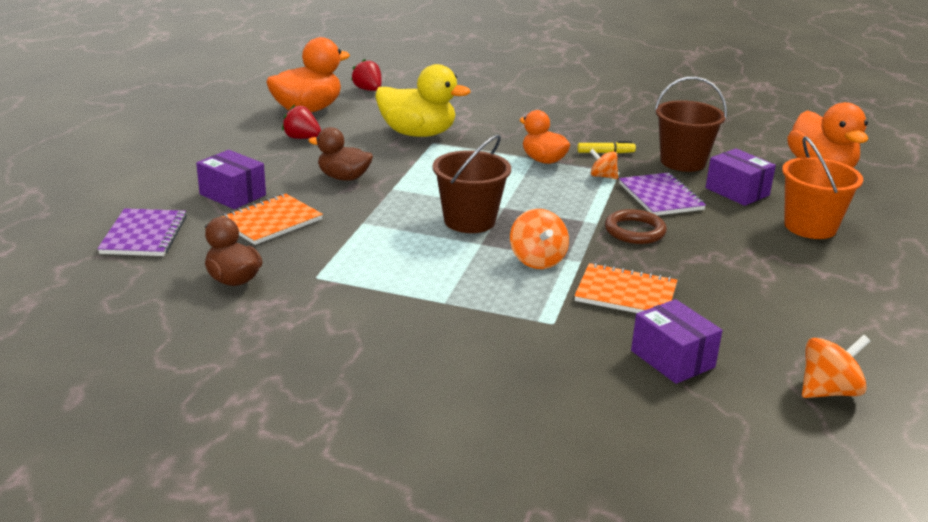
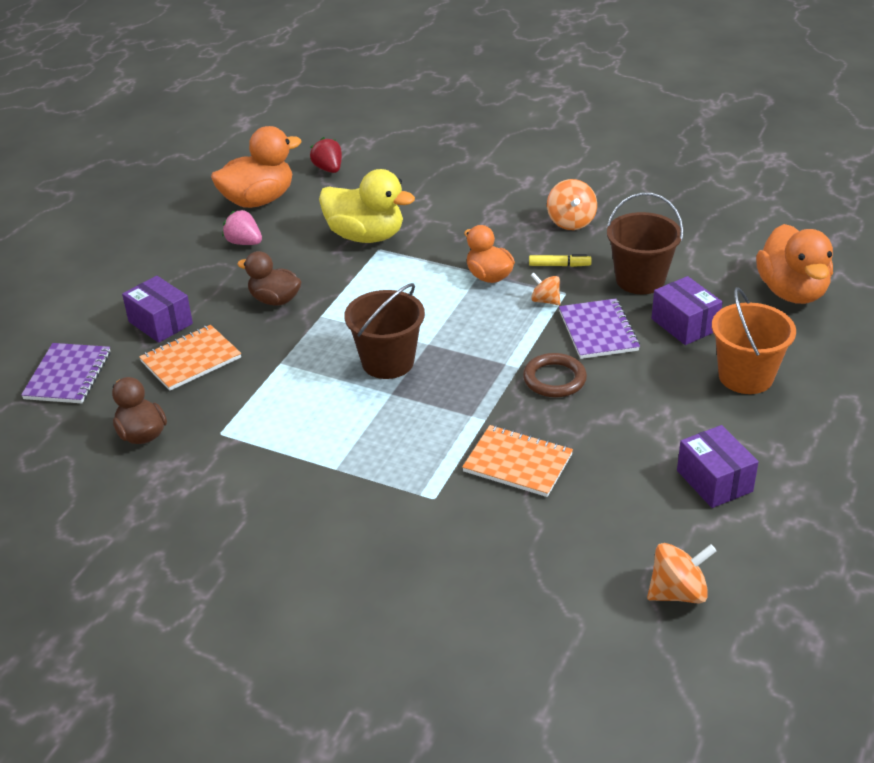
camera: 10 degrees right, 10 degrees up
(302, 138) = (244, 242): red strawberry -> pink strawberry
(537, 260) = (442, 417): orange spinning top -> orange spinning top (571, 222)
(672, 359) = (537, 547): purple box -> purple box (714, 481)

